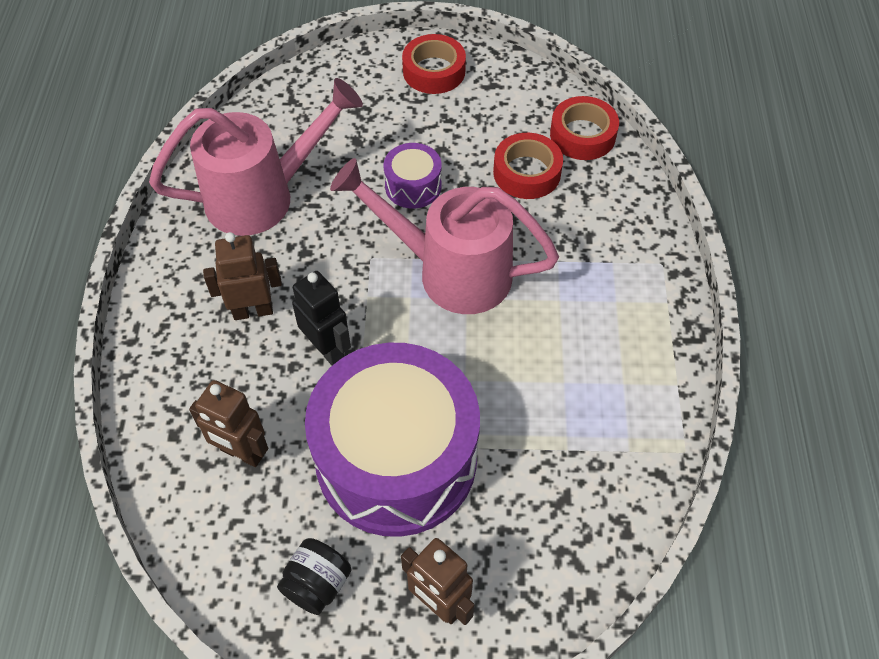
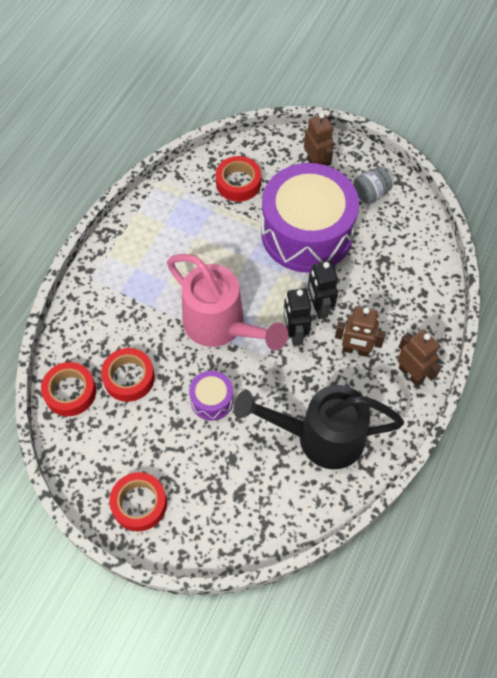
camera: 155 degrees left, 5 degrees up
(242, 453) = (388, 268): brown robot -> brown robot (411, 374)
(262, 196) = (320, 437): pink watering can -> black watering can
(317, 584) = (370, 194): black jar -> grey jar
(346, 300) = (294, 333): none -> black robot
(554, 504) = (238, 183): none -> red tape

